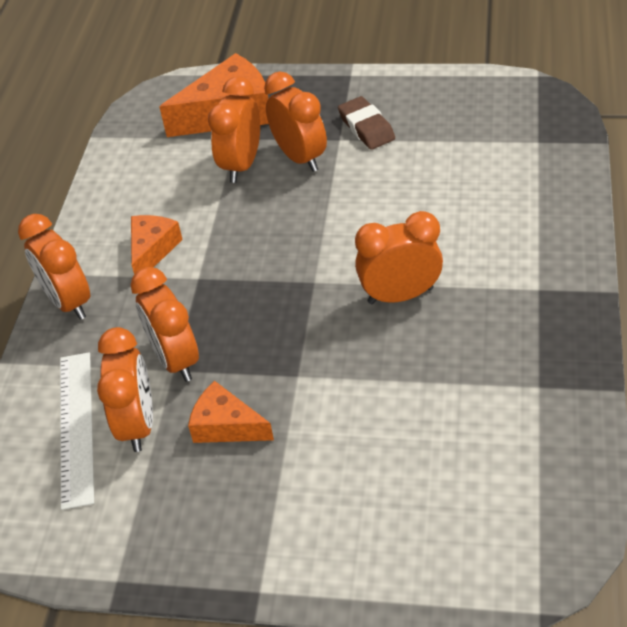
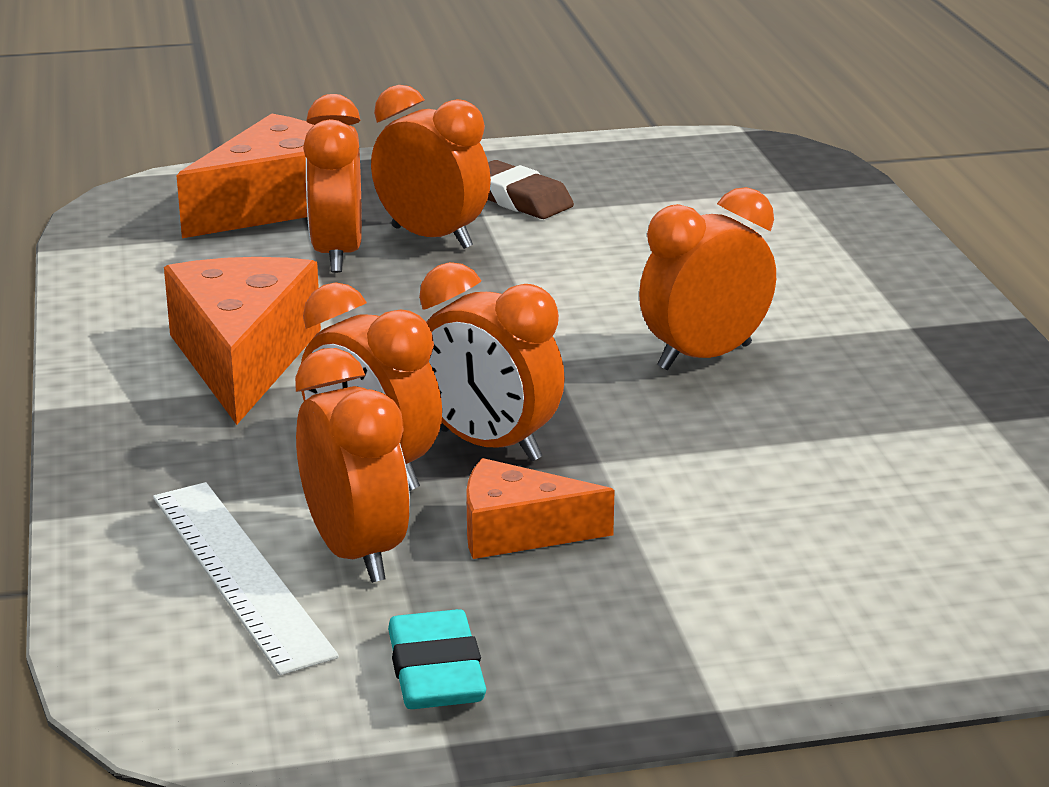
camera: 25 degrees left, 20 degrees down
(69, 302) = (124, 433): orange clock -> orange clock (489, 445)
(135, 526) = (436, 672): none -> turquoise eraser
(152, 250) = (242, 358): orange cheese -> orange cheese, size x1.69

